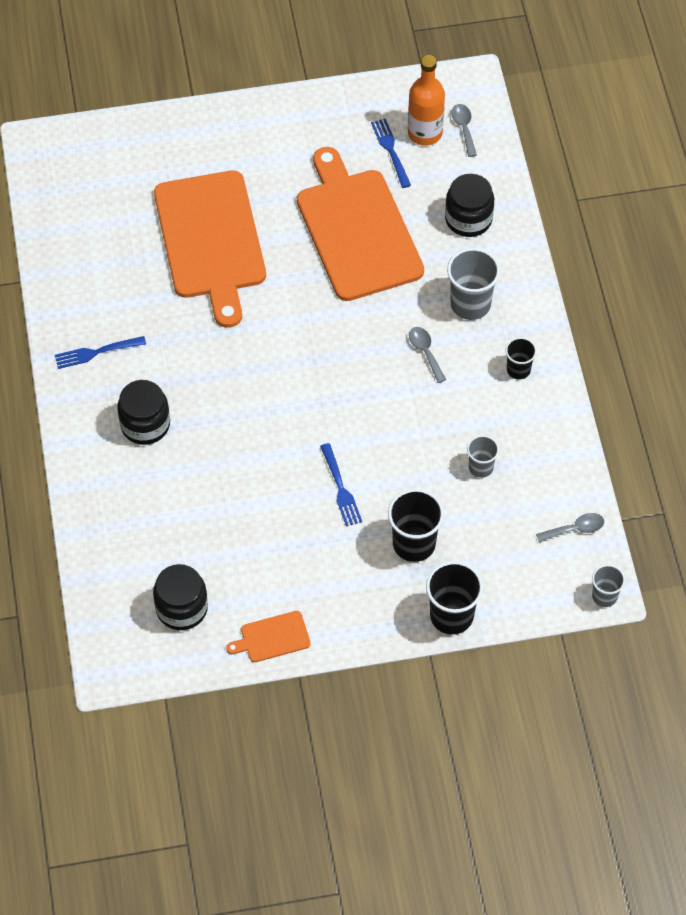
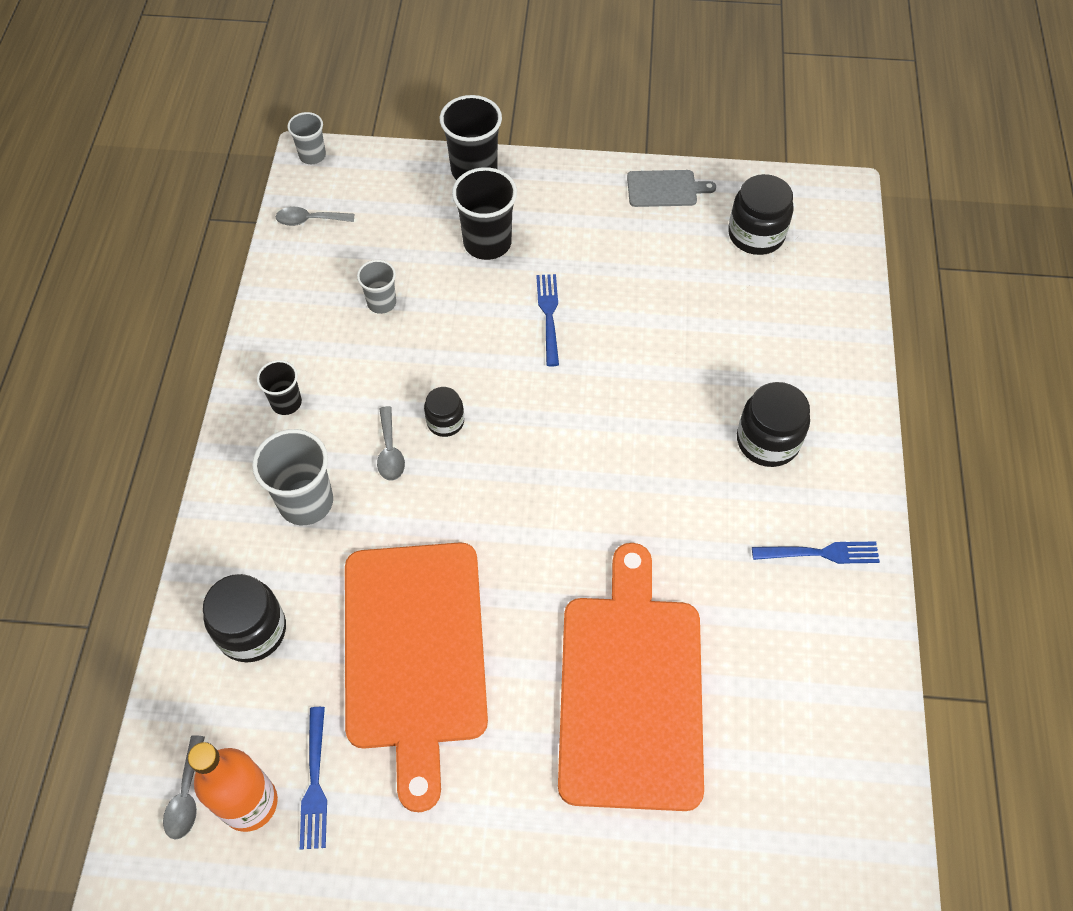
camera: 165 degrees left, 0 degrees up
(272, 637) = (665, 189): orange cutting board -> grey cutting board
(393, 383) = (445, 421): none -> black jar

